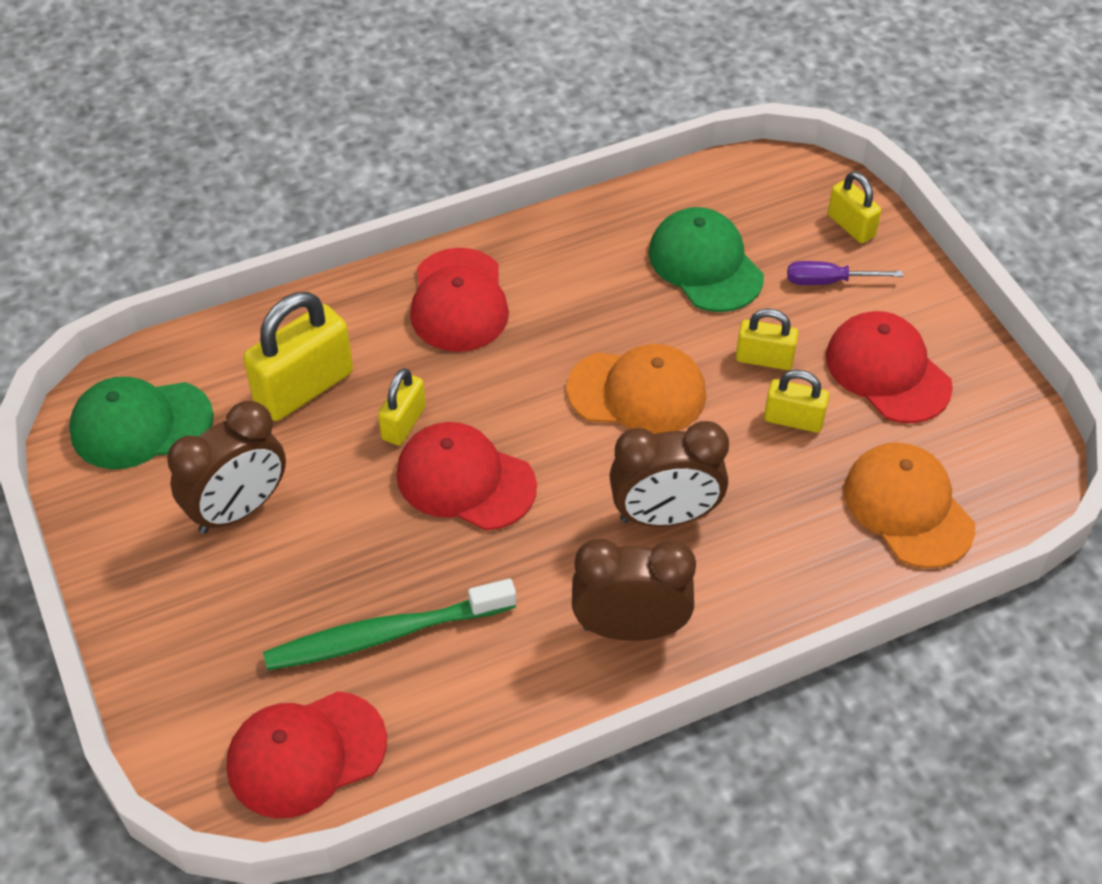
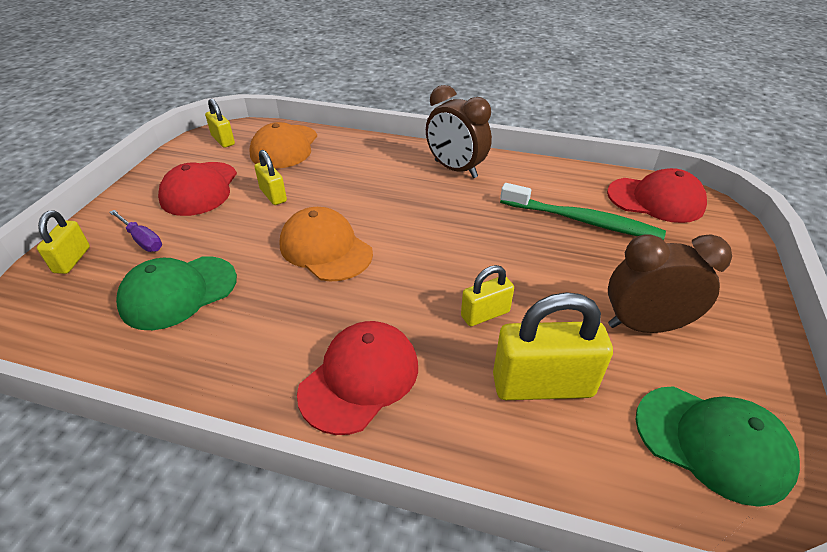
camera: 140 degrees left, 10 degrees down
(465, 480) = (475, 261): red cap -> none
(665, 516) = (388, 194): brown clock -> none
(705, 264) = (178, 292): green cap -> green cap turned 45 degrees clockwise
(764, 359) = (240, 225): yellow padlock -> yellow padlock (223, 140)

